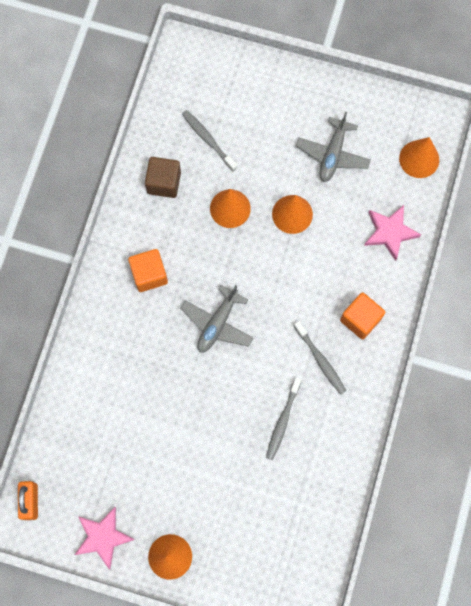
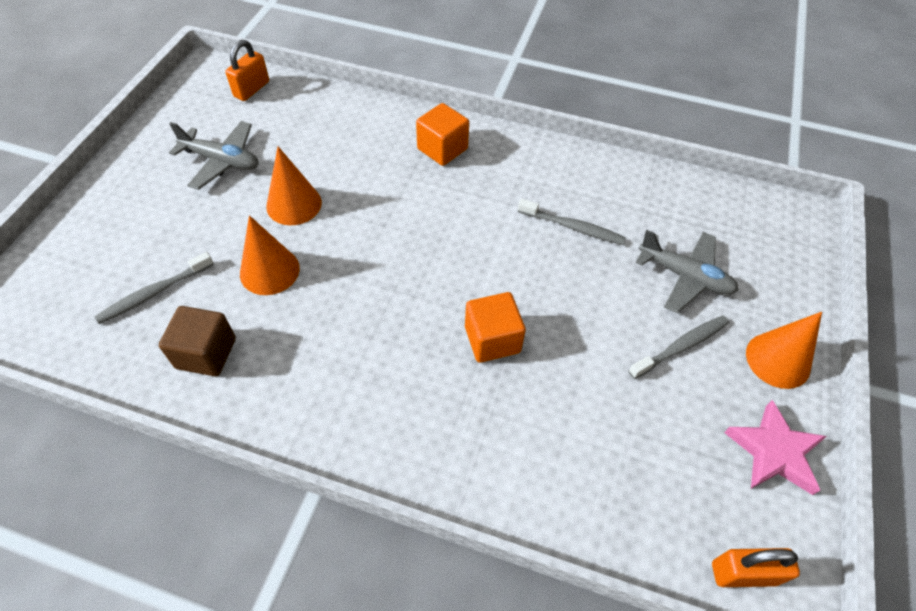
camera: 90 degrees left, 20 degrees down
(149, 274) = (355, 377): orange cube -> orange cube (492, 339)
(217, 323) = (439, 292): grey plane -> grey plane (684, 276)
(320, 360) = (492, 187): grey toothbrush -> grey toothbrush (681, 346)
(390, 232) = (337, 118): pink star -> none
(419, 159) = (251, 89): orange cone -> orange padlock

